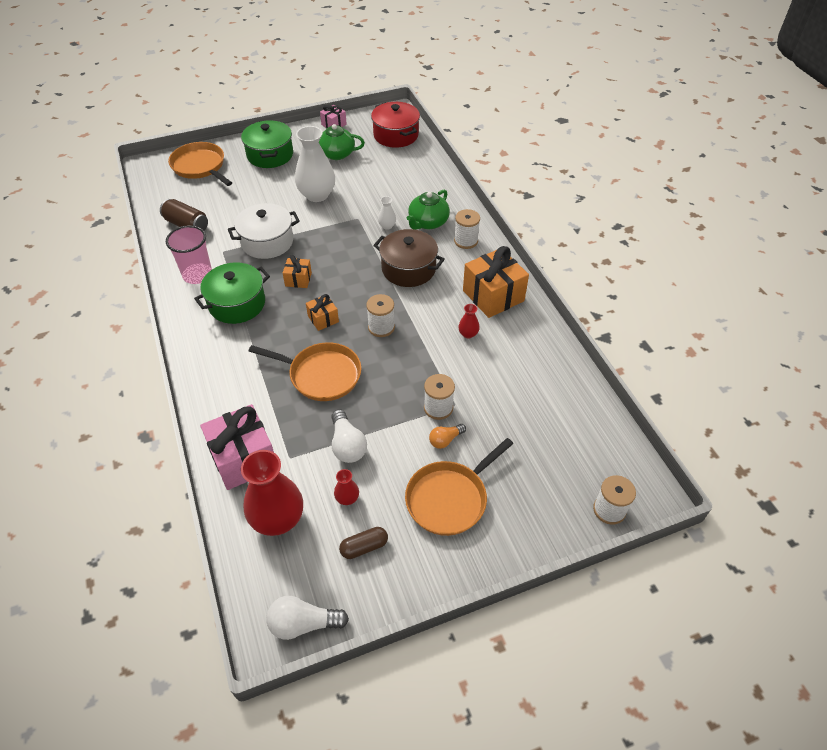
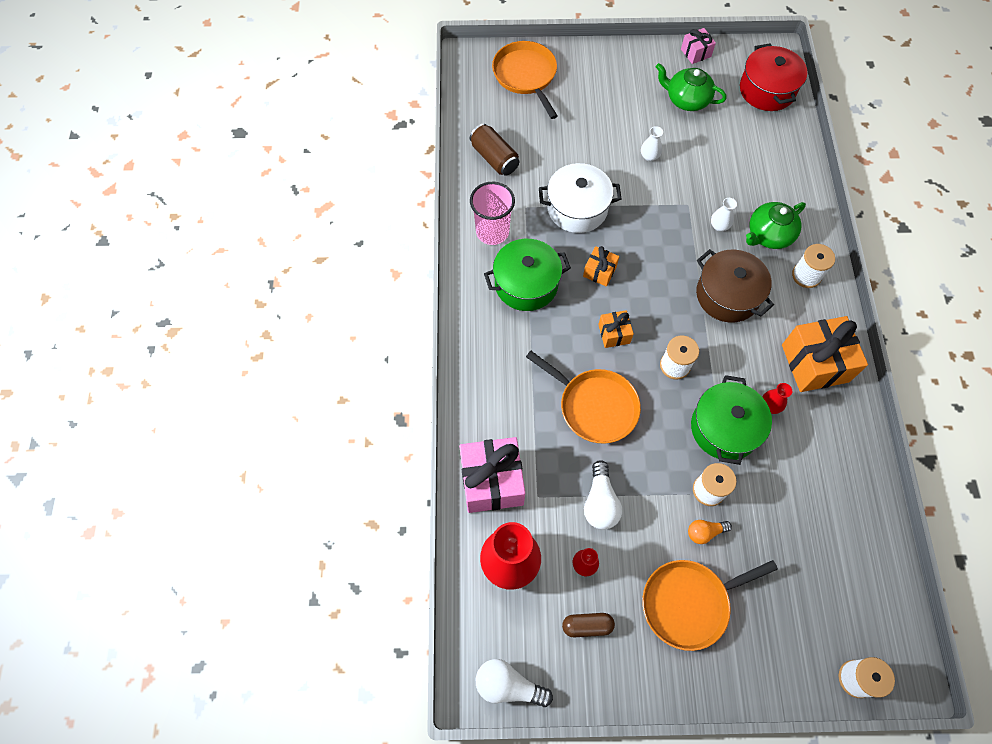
camera: 20 degrees right, 15 degrees up
(270, 155) = (609, 80): green pot -> green pot (724, 428)
(317, 195) = (649, 156): white vase -> white vase, size x0.44

